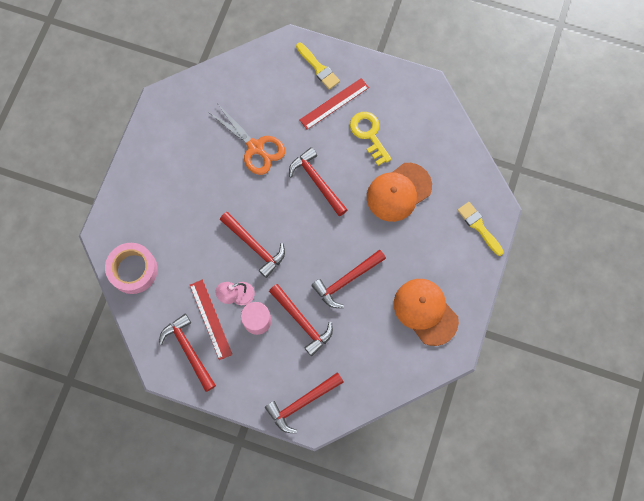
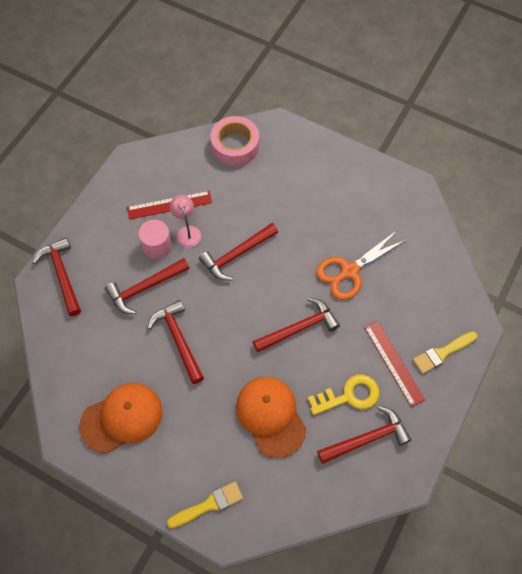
camera: 100 degrees right, 10 degrees down
(188, 350) = (143, 183): red hammer -> red hammer (367, 438)

